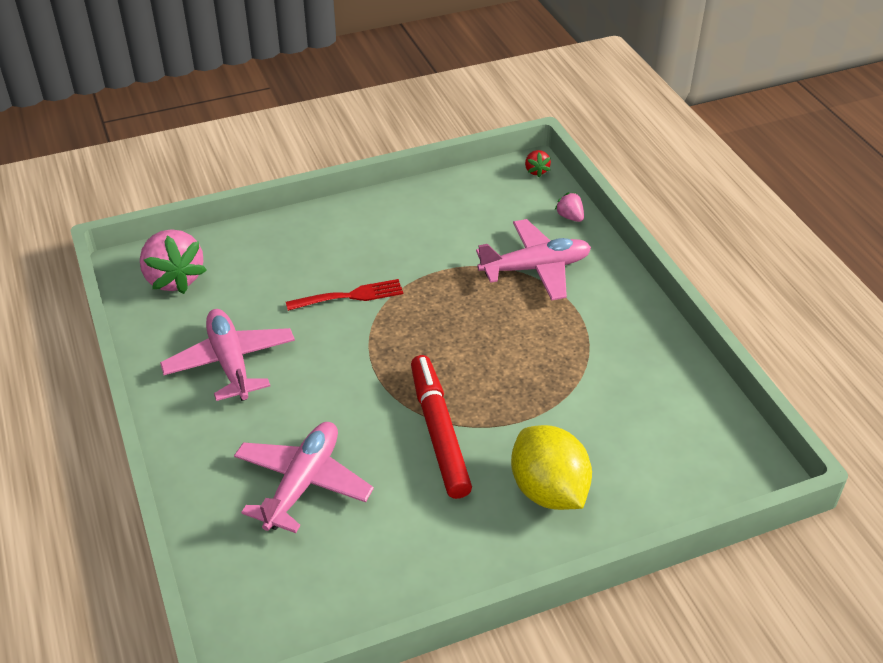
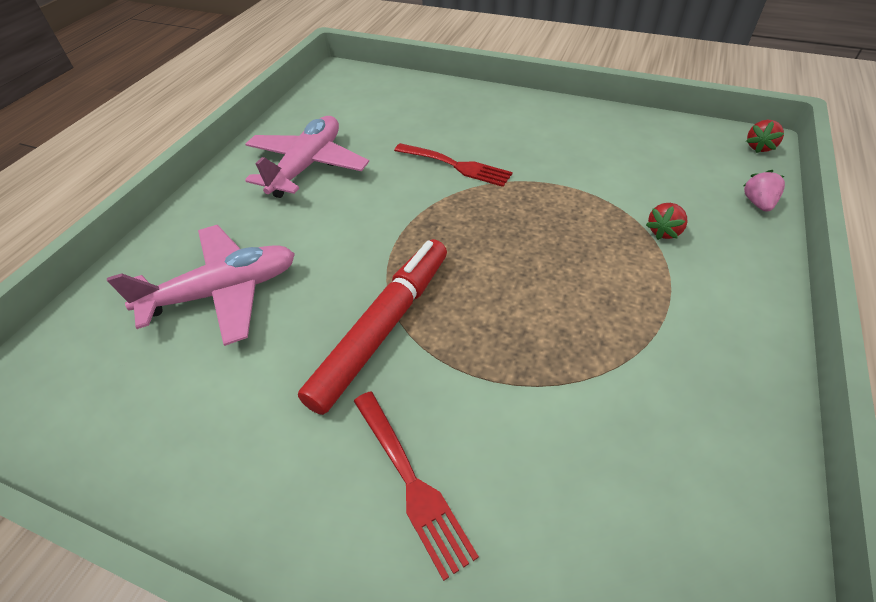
camera: 45 degrees right, 5 degrees up
(174, 279) = (351, 93): pink strawberry -> none
(535, 268) = (664, 231): pink plane -> red strawberry
(548, 490) = (411, 483): yellow lemon -> red fork

